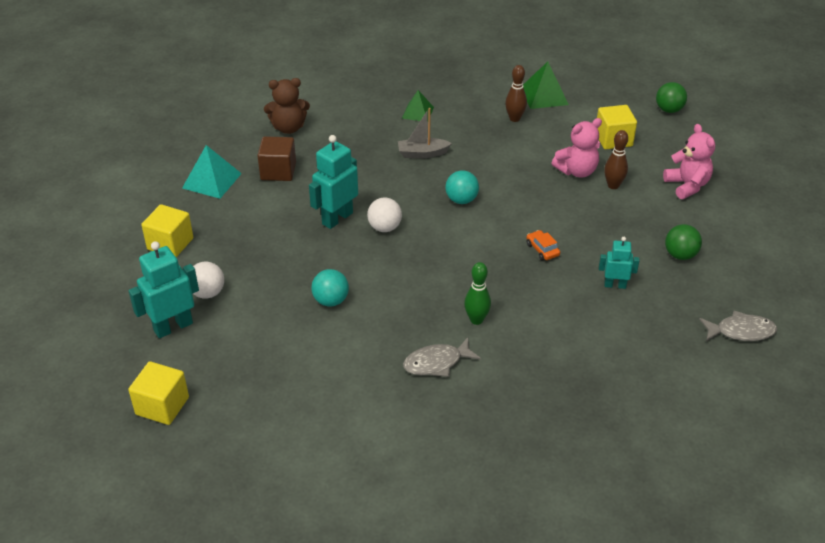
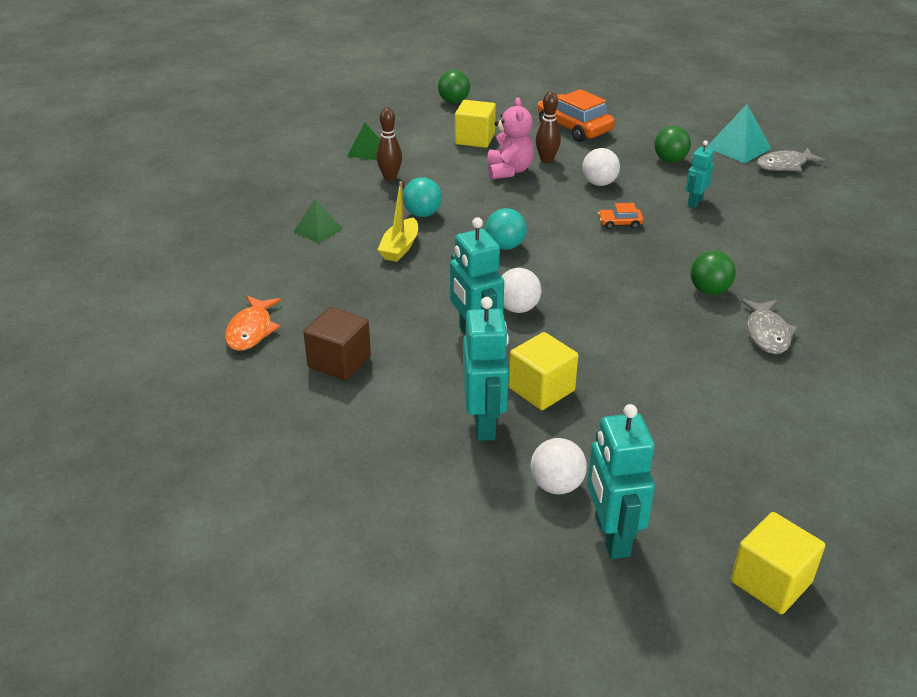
camera: 65 degrees left, 5 degrees down
(170, 244) = (424, 501): yellow cube -> yellow cube (541, 389)
(212, 180) = (308, 426): turquoise pyramid -> turquoise pyramid (738, 148)
(250, 247) = (484, 423): none -> turquoise robot
(288, 128) = (251, 330): brown teddy bear -> orange fish
(331, 301) = (628, 381): turquoise ball -> turquoise ball (422, 214)
(422, 153) = (400, 248): grey boat -> yellow boat
(476, 320) = (709, 291): green bowling pin -> green ball
(544, 95) = (366, 151): green pyramid -> green pyramid, size x0.67
(599, 223) = (599, 183): none -> white ball
(687, 186) = (574, 128): pink teddy bear -> orange car
(741, 331) = (784, 165): grey fish -> grey fish turned 135 degrees counterclockwise

